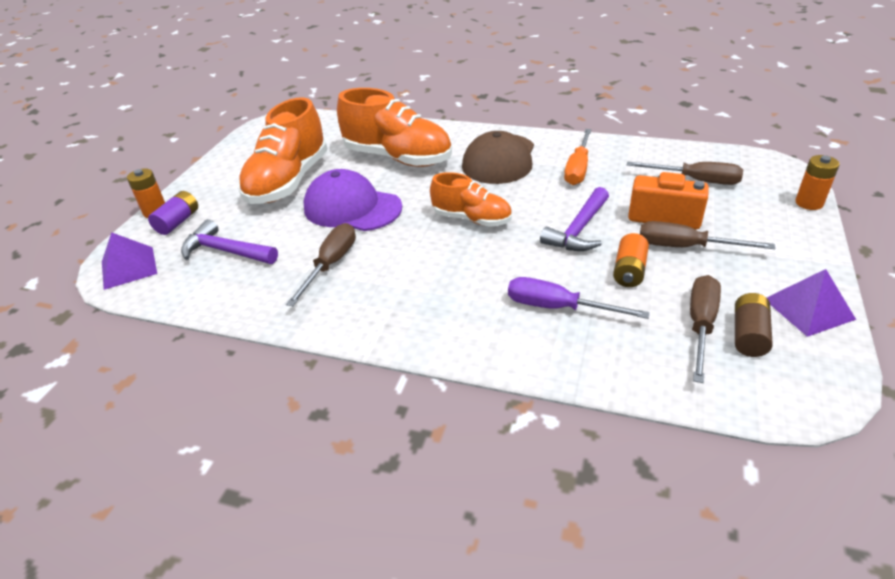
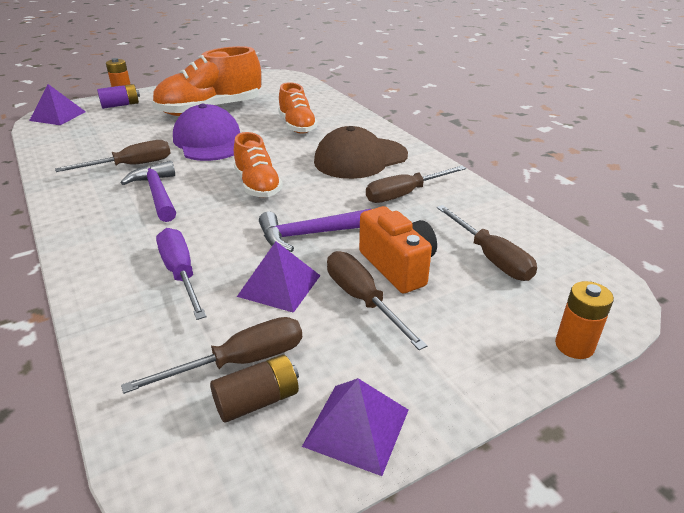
camera: 40 degrees right, 5 degrees down
(226, 251) = (106, 130): purple hammer -> purple hammer (157, 193)
(398, 158) = (297, 126): orange shoe -> orange shoe, size x0.59
(578, 169) = (405, 194): orange screwdriver -> brown screwdriver
(629, 271) = (279, 285): orange battery -> purple pyramid

